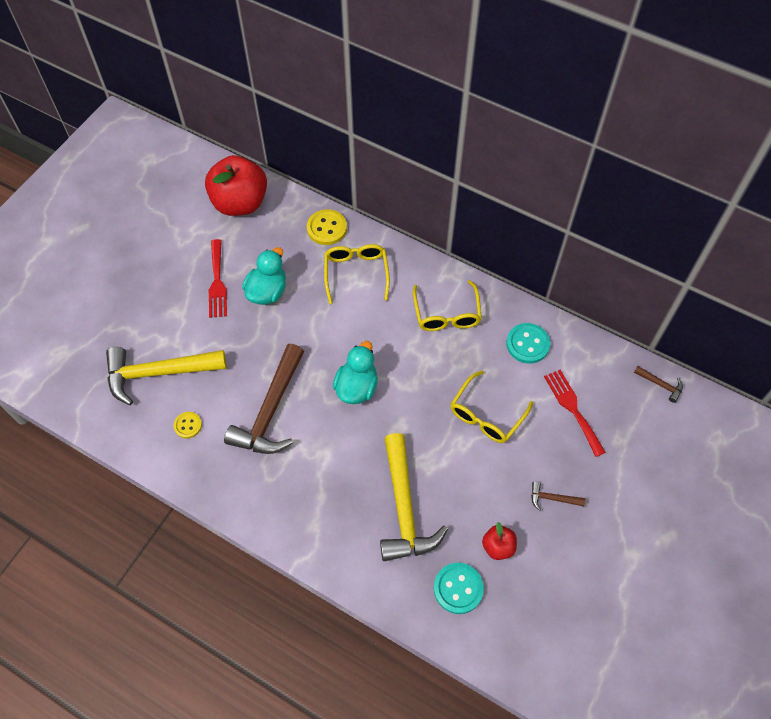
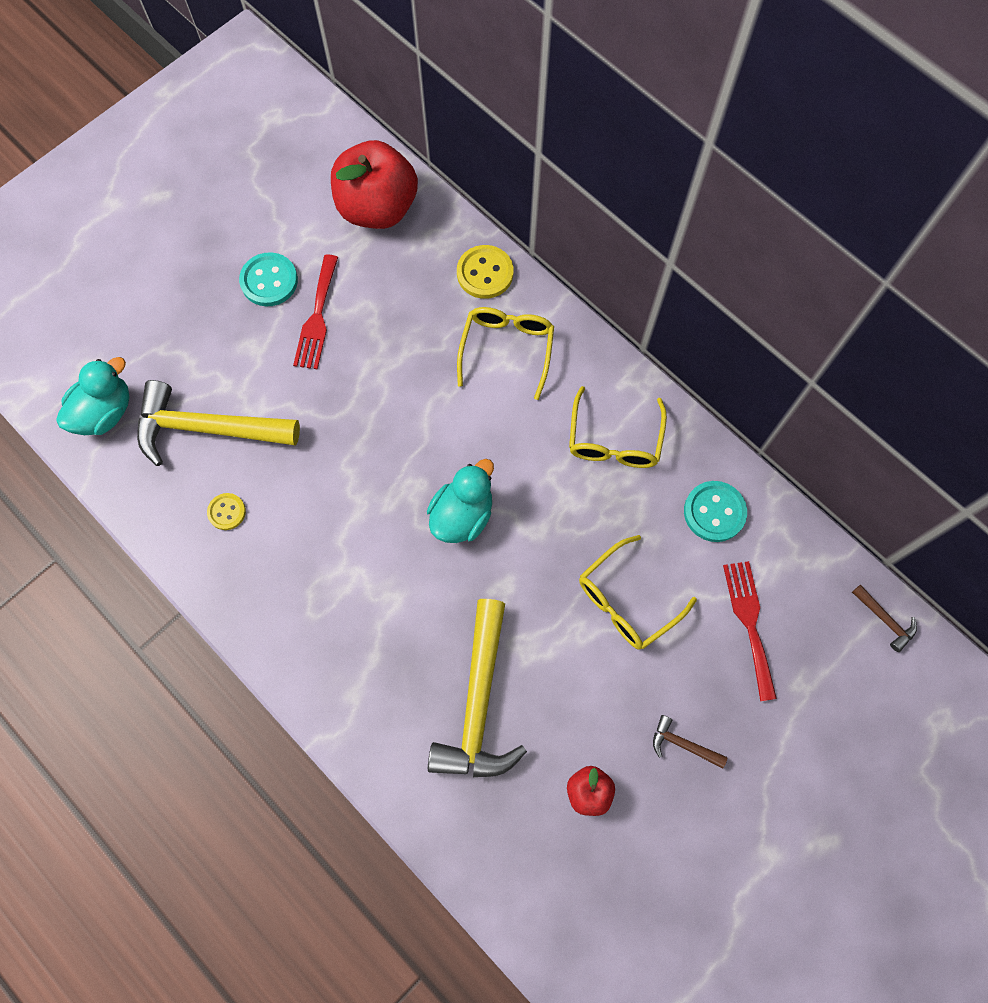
camera: 15 degrees right, 10 degrees up
(267, 291) = (380, 347): turquoise duck -> turquoise duck (105, 412)
(270, 410) = (339, 519): brown hammer -> none
(458, 588) = (518, 835): turquoise button -> turquoise button (269, 281)

